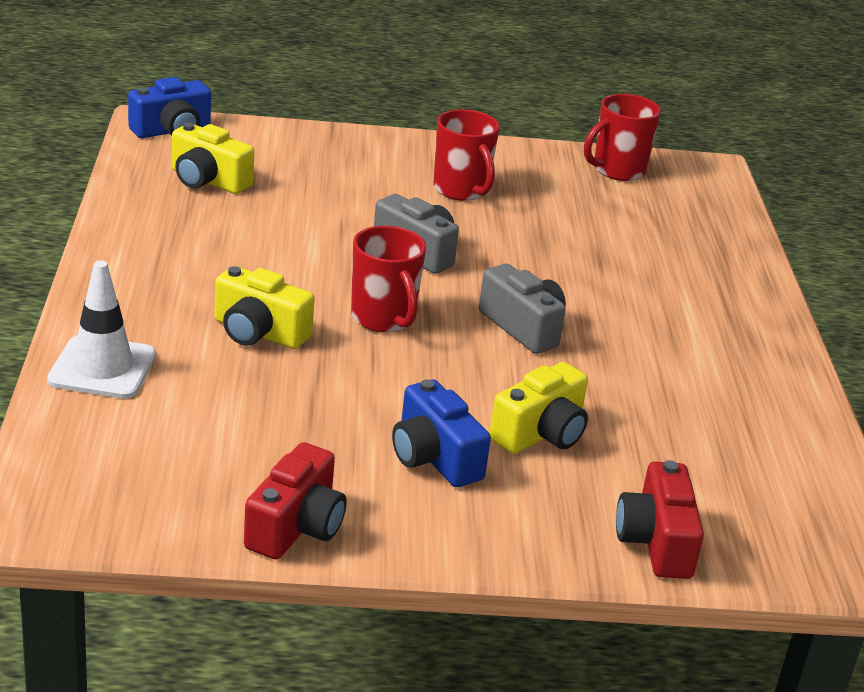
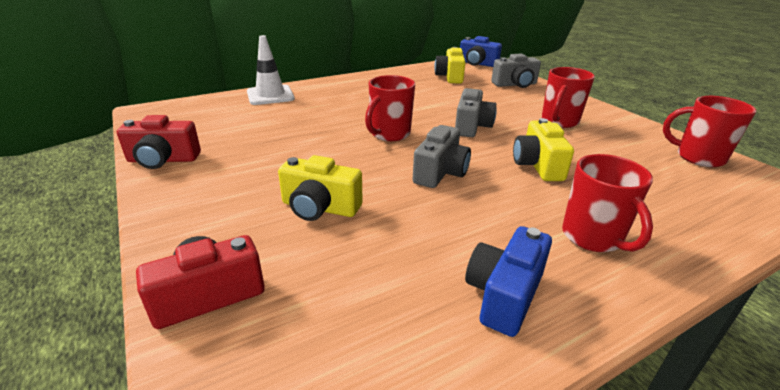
camera: 65 degrees right, 0 degrees up
(258, 332) = (336, 113): yellow camera -> yellow camera (537, 165)
(304, 151) = (515, 84): none -> grey camera
(434, 458) = (259, 179): blue camera -> blue camera (504, 295)
(706, 306) = (593, 237): none -> red mug

